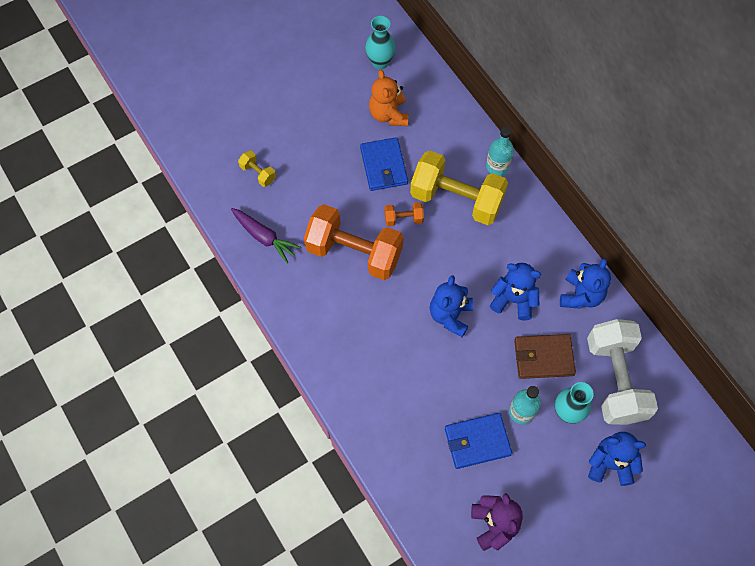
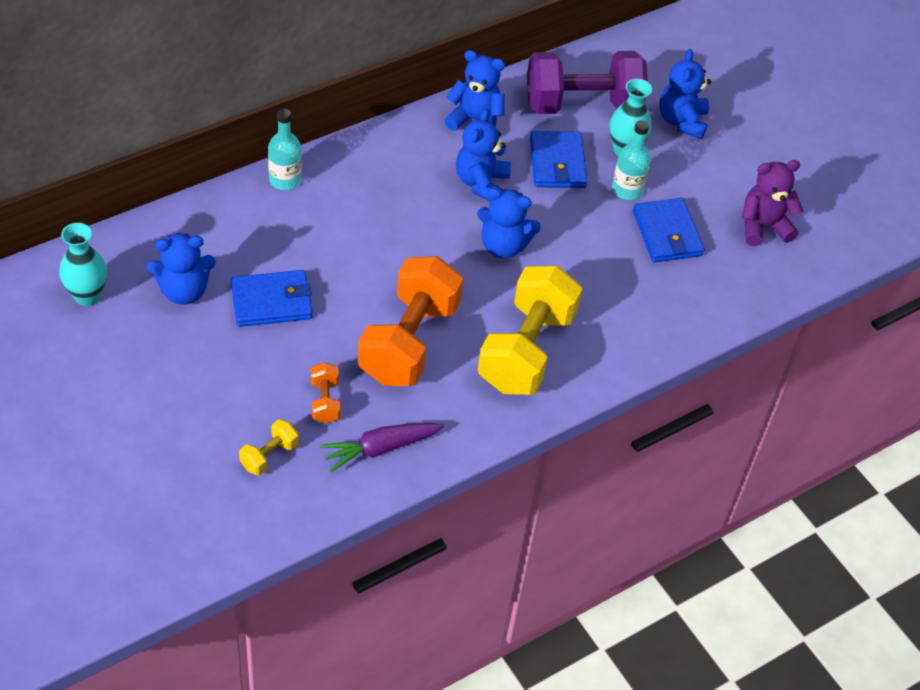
camera: 95 degrees left, 15 degrees down
(264, 237) = (380, 448): purple carrot -> purple carrot turned 150 degrees counterclockwise
(388, 114) = (184, 291): orange teddy bear -> blue teddy bear
(403, 219) = (359, 284): orange dumbbell -> orange dumbbell (325, 401)
(456, 199) = (332, 226): yellow dumbbell -> yellow dumbbell (526, 350)
(543, 357) = (557, 163): brown wallet -> blue wallet
(615, 379) = (582, 105): white dumbbell -> purple dumbbell

